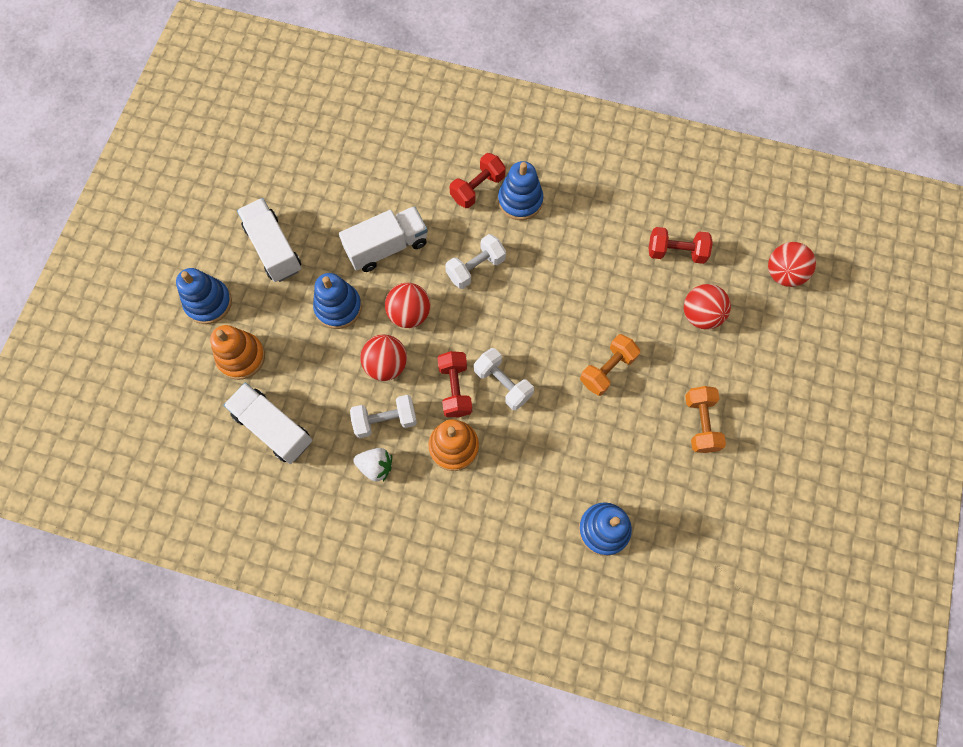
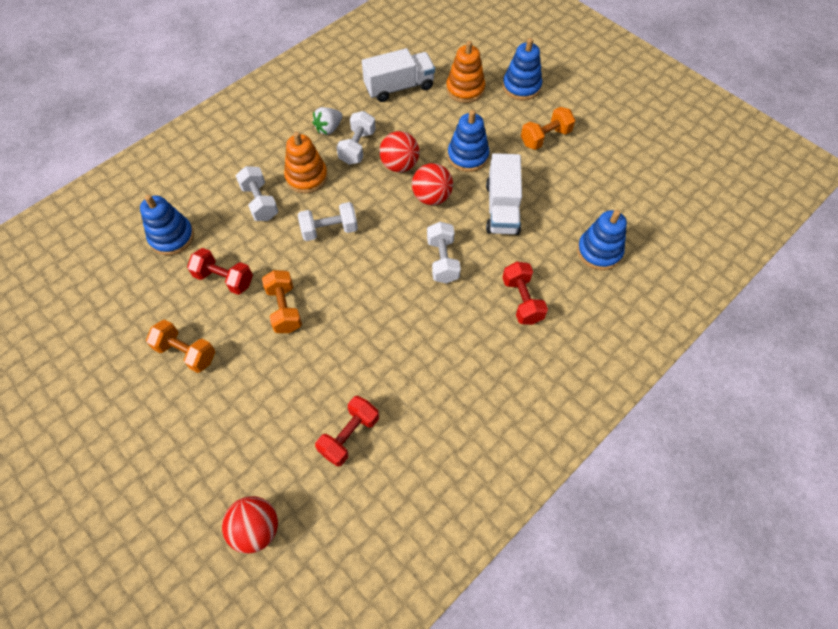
camera: 120 degrees right, 10 degrees down
(273, 248) = (545, 137): white truck -> orange dumbbell
(455, 389) = (349, 198): red dumbbell -> red dumbbell (224, 279)
(511, 472) = (260, 202): none -> white dumbbell
(520, 200) = (488, 328): blue stacking toy -> blue stacking toy (599, 251)
(700, 315) = (274, 416): red ball -> none

